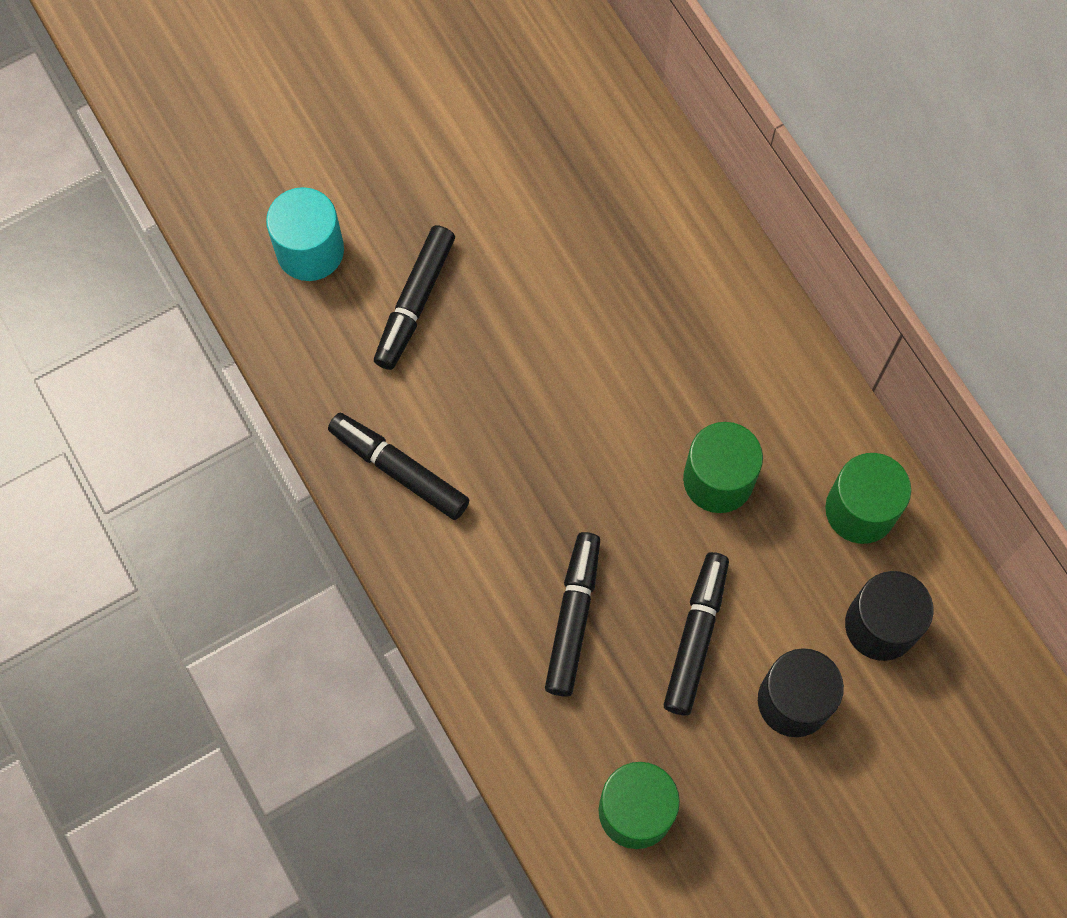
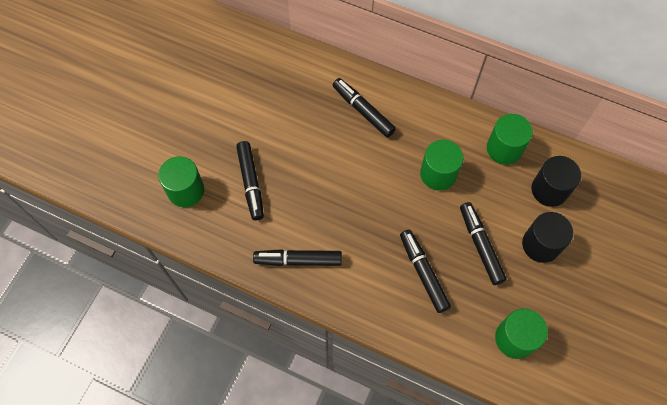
camera: 35 degrees left, 5 degrees down
(310, 250) = (186, 190): turquoise cylinder -> green cylinder
(677, 297) = (363, 111): none -> black marker

